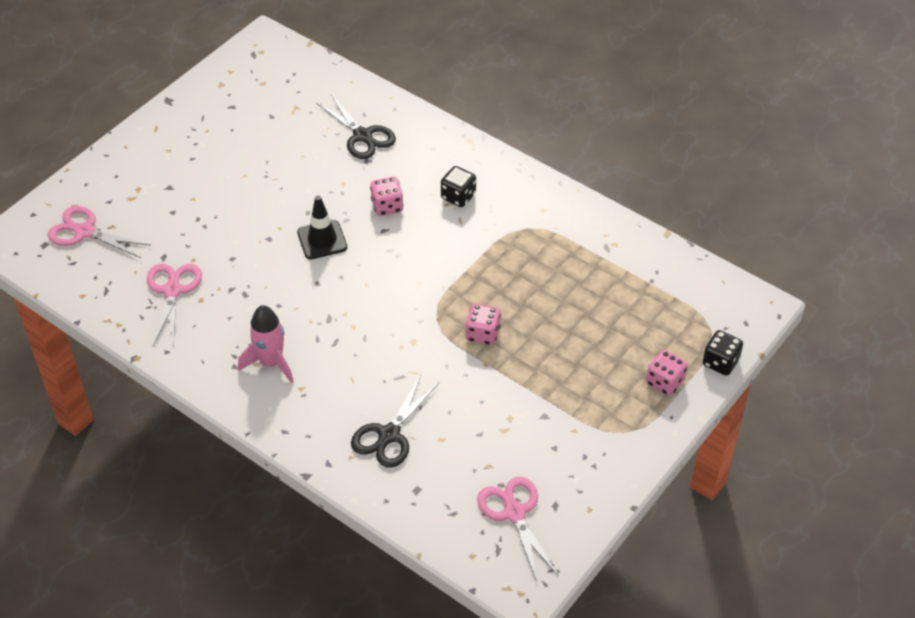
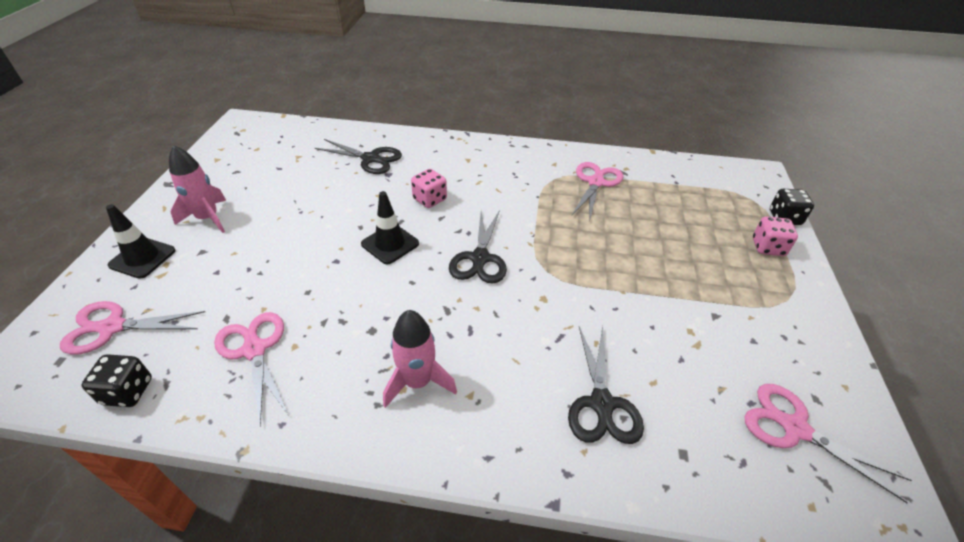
camera: 30 degrees left, 5 degrees down
(123, 176) = (142, 258): none -> black traffic cone
(187, 154) = (208, 218): none -> pink rocket
(388, 284) = (480, 258): none -> black scissors
(458, 196) = (482, 175): black dice -> black dice (128, 391)
(482, 334) = (596, 267): pink dice -> none
(564, 249) = (595, 183): none -> pink scissors

